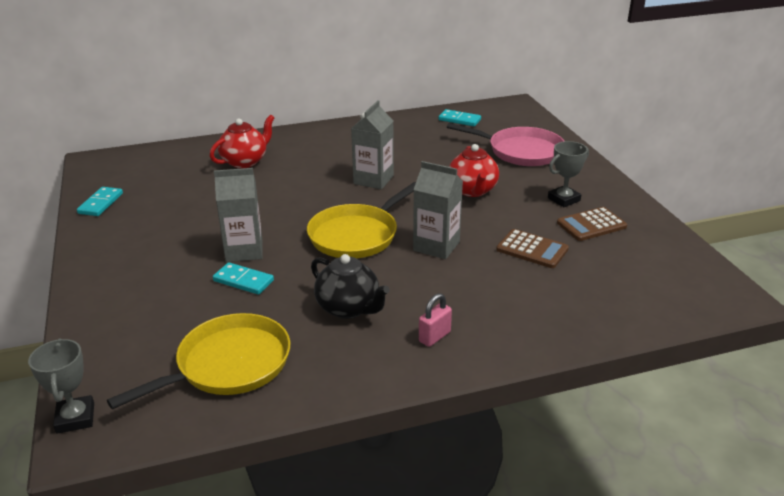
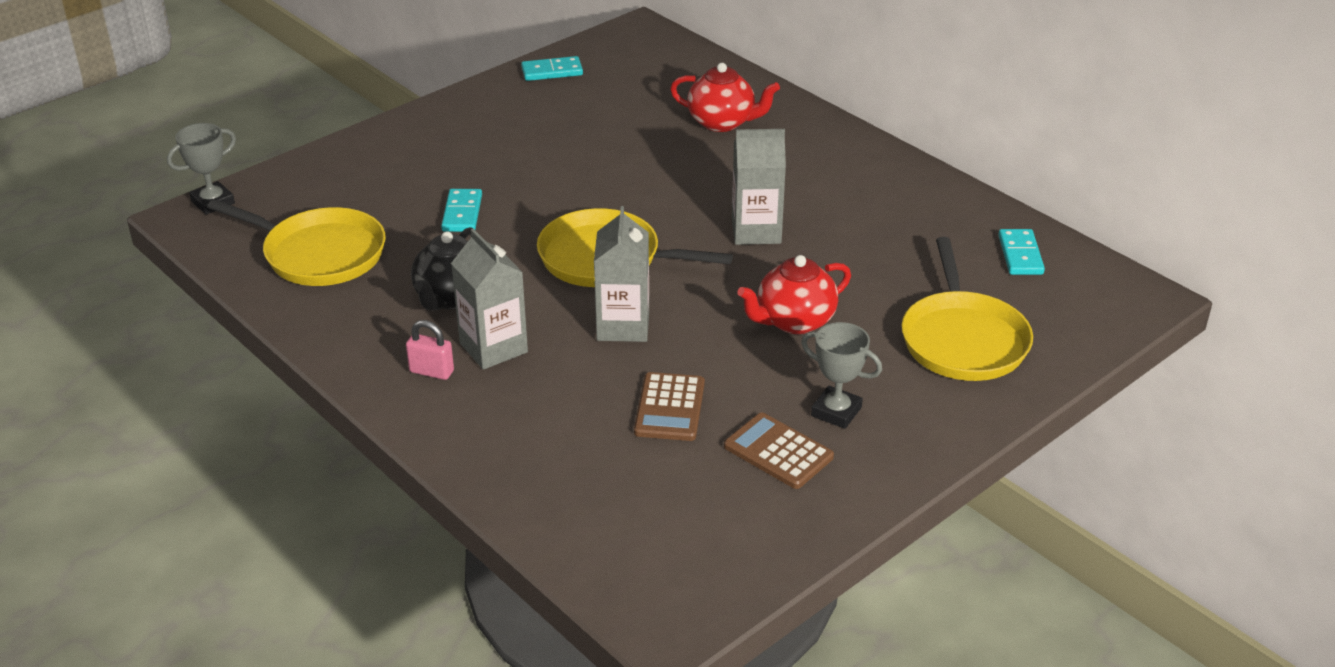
camera: 65 degrees right, 5 degrees up
(244, 251) = (520, 193): grey carton -> grey carton (493, 347)
(521, 151) = (963, 340): pink pan -> yellow pan

